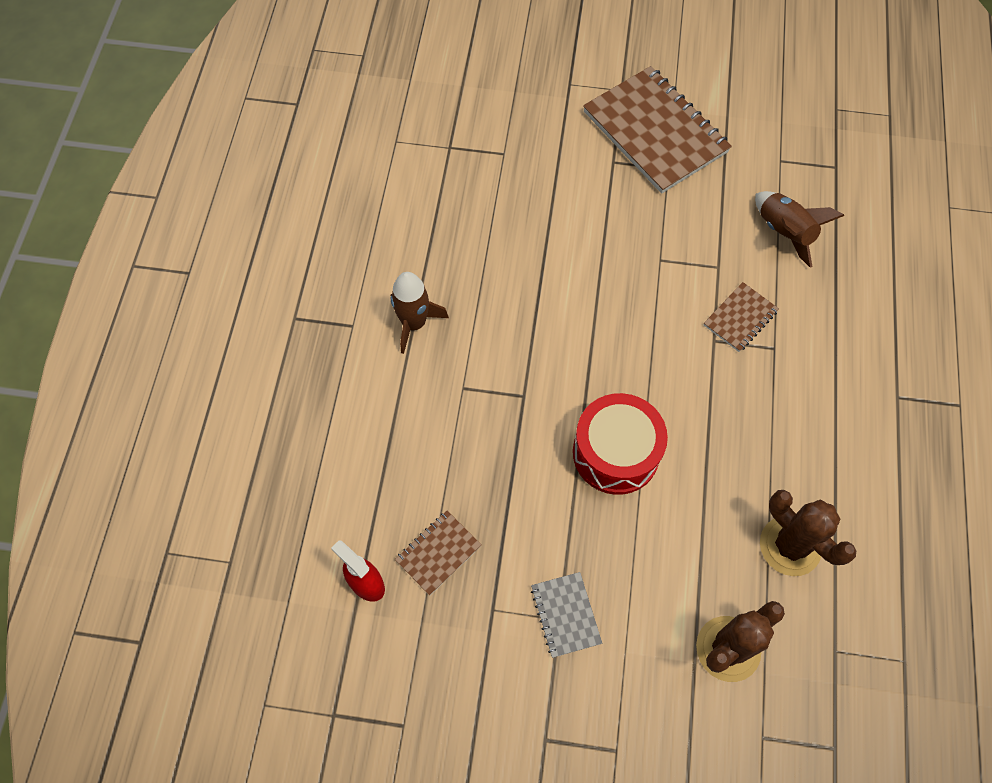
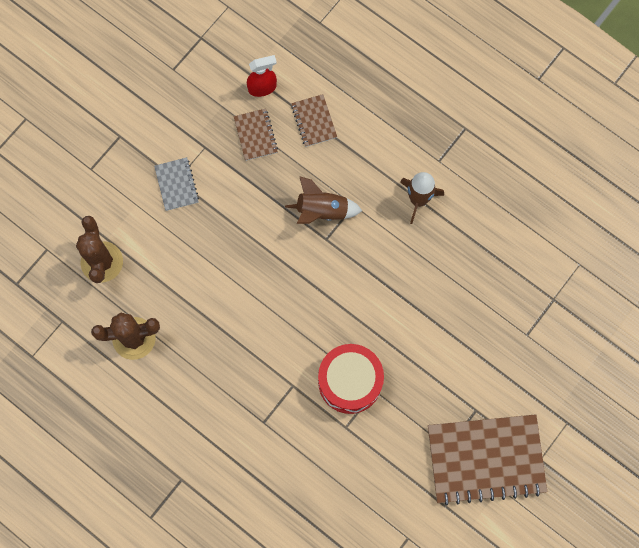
camera: 120 degrees right, 10 degrees up
(565, 615) = (177, 184): grey notebook -> grey notebook turned 60 degrees clockwise
(615, 453) = (254, 272): red drum -> red drum (350, 381)
(740, 318) = (298, 415): brown notebook -> brown notebook (314, 121)
(784, 232) = (346, 495): brown rocket -> brown rocket (322, 211)

